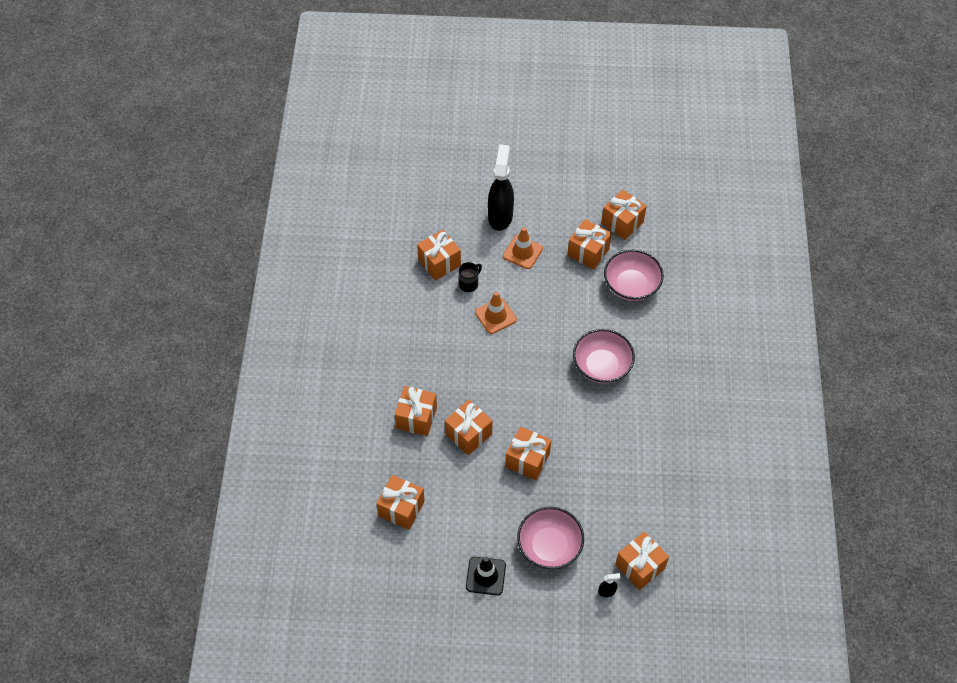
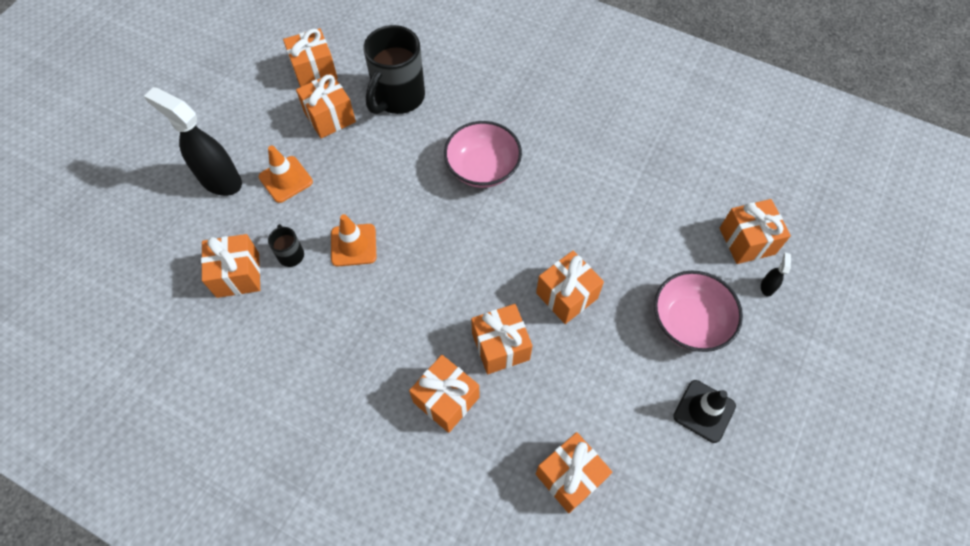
camera: 65 degrees left, 5 degrees up
(631, 285) = (398, 97): pink bowl -> black mug

